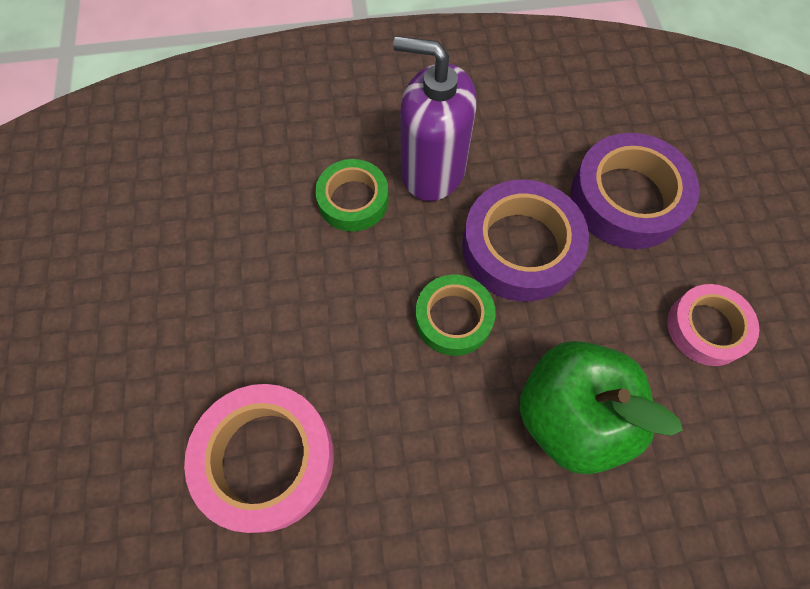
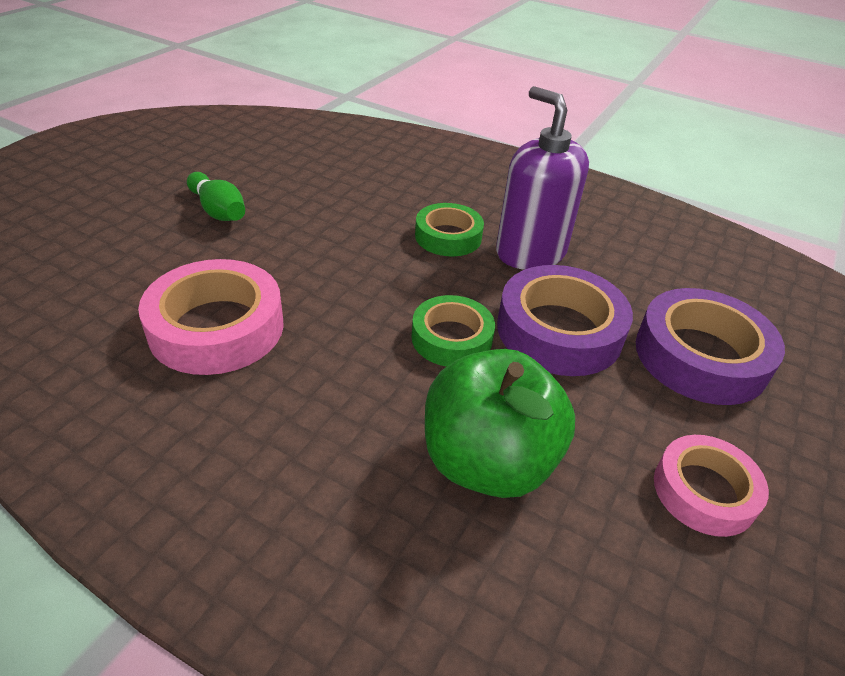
camera: 35 degrees right, 25 degrees down
(116, 323) = (218, 210): none -> green bowling pin

